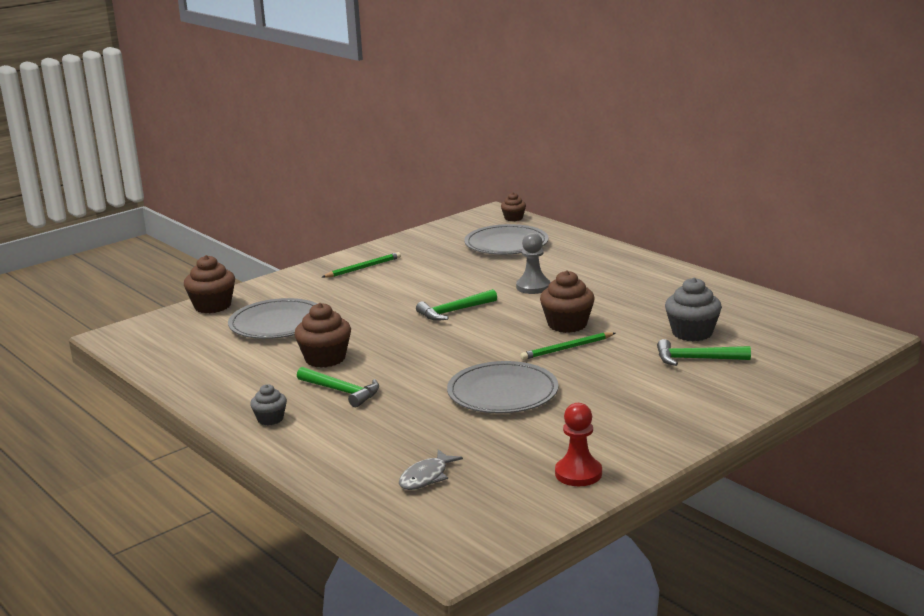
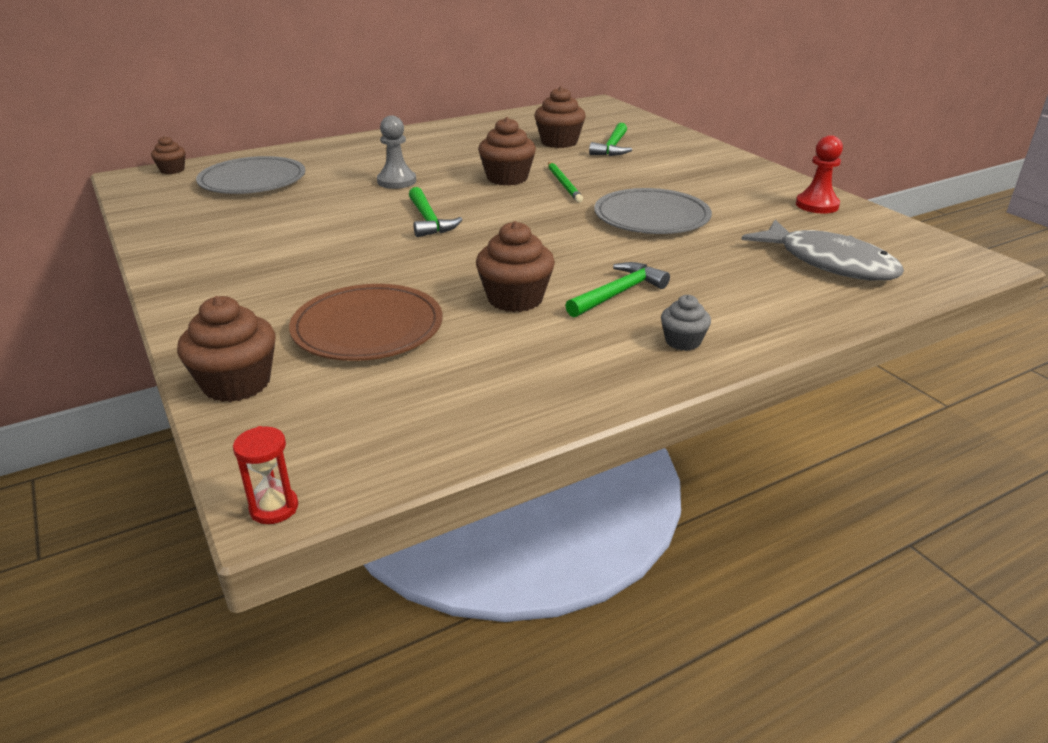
camera: 80 degrees left, 10 degrees up
(106, 337) = (274, 508): none -> red hourglass
(277, 323) = (368, 328): grey plate -> brown plate
(363, 268) = (221, 259): green pencil -> none
(426, 477) = (829, 263): grey fish -> grey fish, size x1.90
(692, 333) = (559, 142): grey cupcake -> brown cupcake

